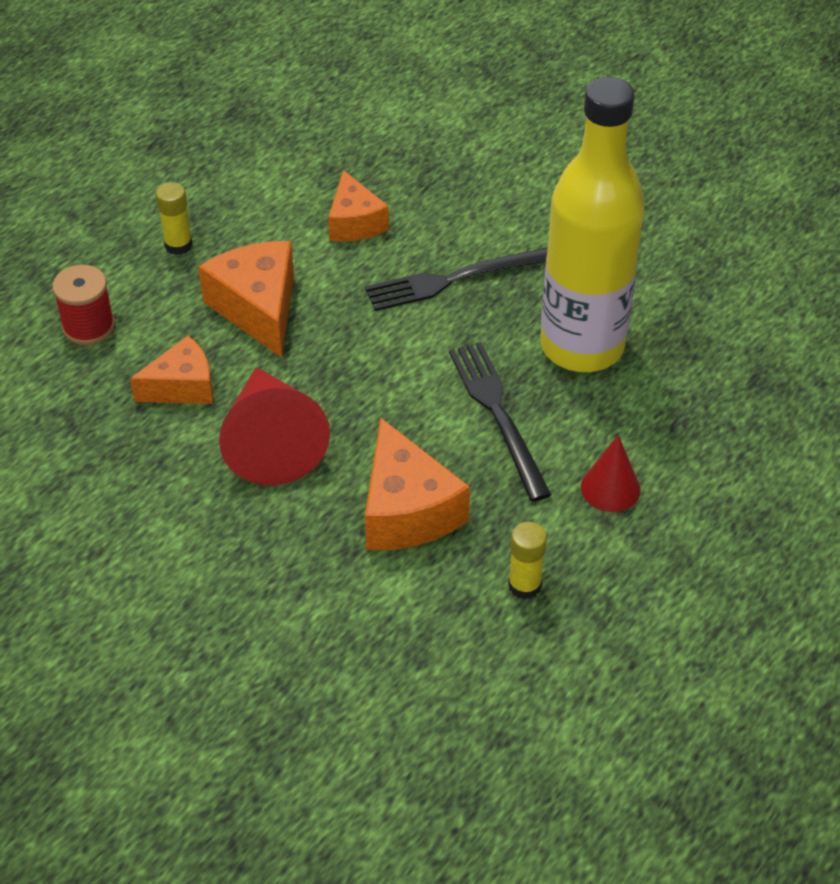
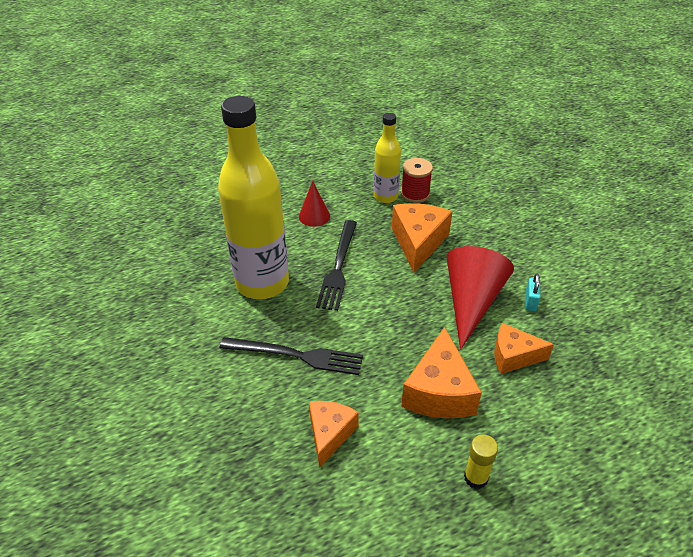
camera: 150 degrees left, 5 degrees down
(88, 326) = (568, 431): red spool -> red spool (415, 194)
(185, 478) = (530, 301): none -> turquoise padlock
(524, 585) = (385, 197): yellow glue stick -> yellow bottle

